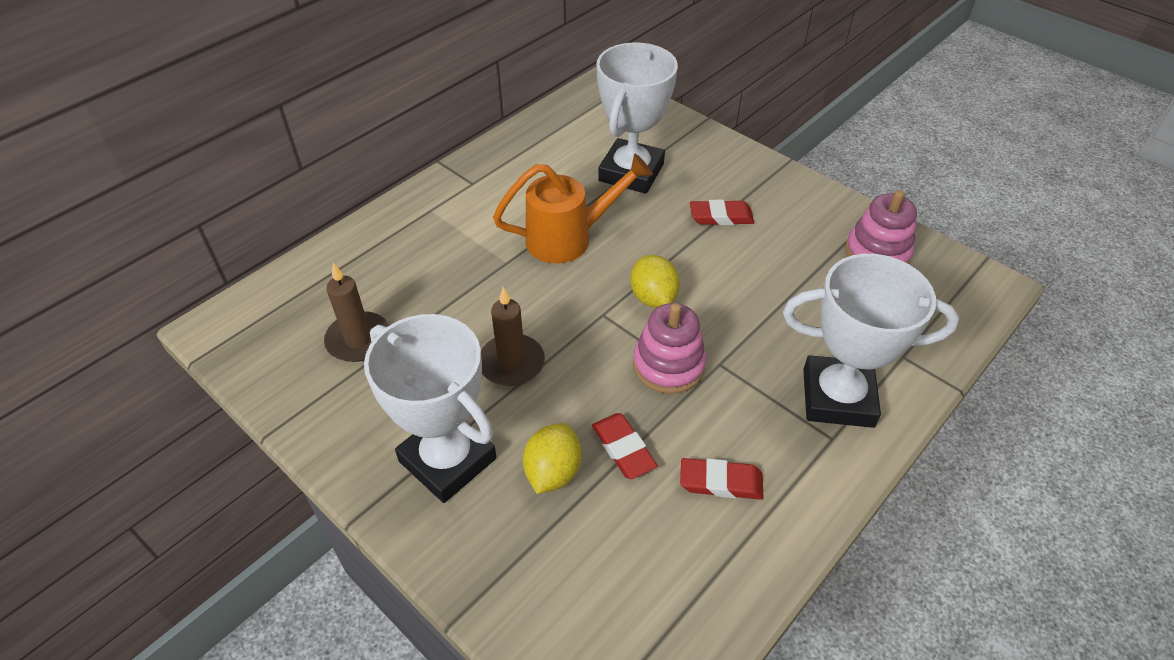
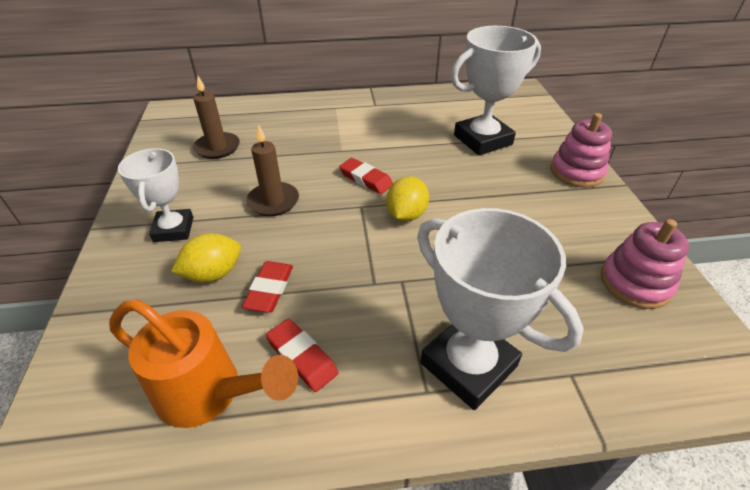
camera: 40 degrees right, 5 degrees down
(447, 460) = (173, 229): white trophy -> white trophy, size x0.64
(570, 238) = (395, 156): orange watering can -> orange watering can (210, 394)
(668, 365) = (364, 259): pink stacking toy -> pink stacking toy (576, 172)
(721, 216) = (518, 193): red eraser -> red eraser (366, 179)

